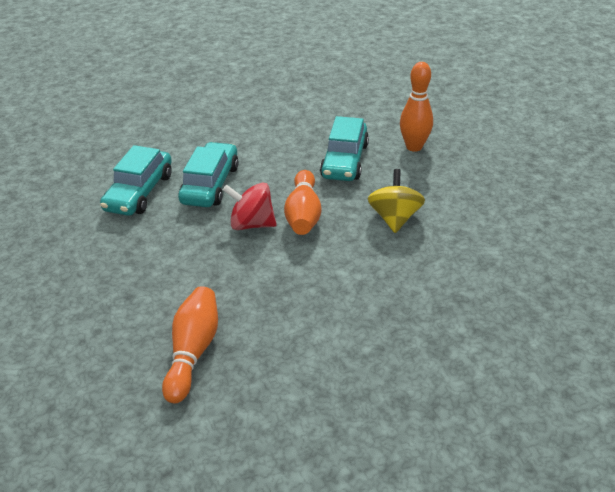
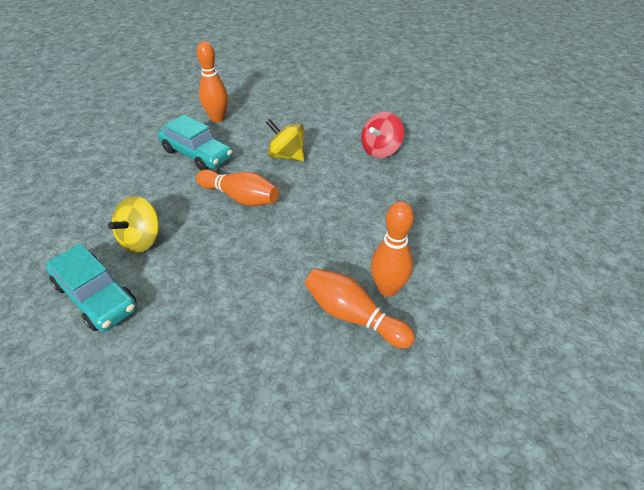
camera: 65 degrees left, 5 degrees up
(210, 184) = (142, 240): turquoise car -> yellow spinning top
(242, 366) = (387, 289): none -> orange bowling pin
(252, 224) = (224, 230): red spinning top -> red spinning top (380, 150)

